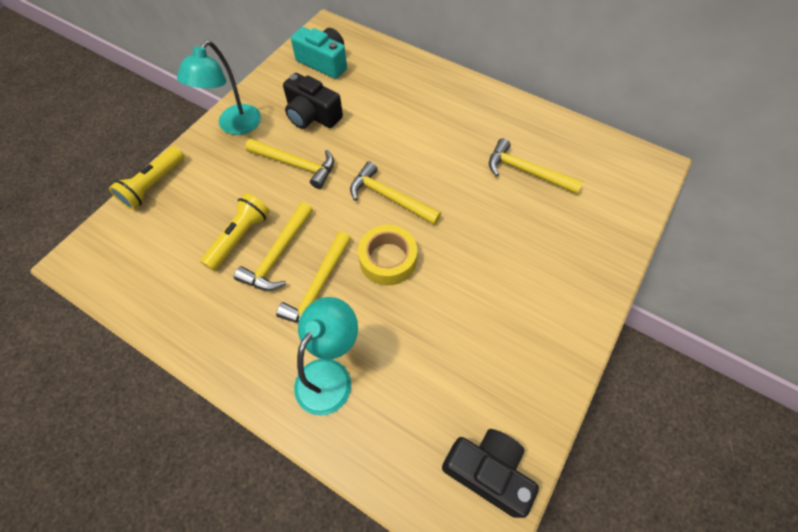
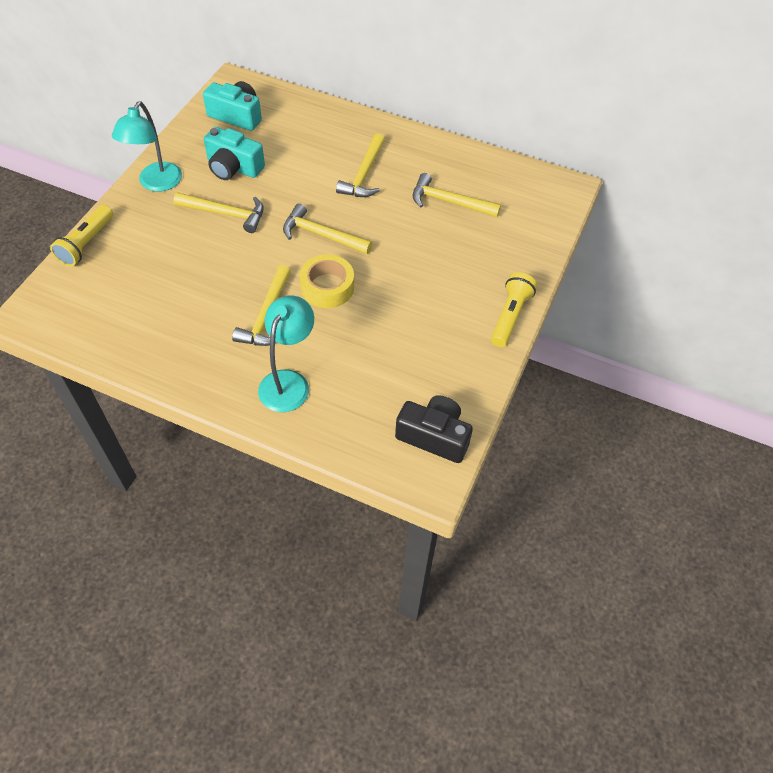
camera: 10 degrees left, 5 degrees down
(240, 237) = (183, 281): yellow flashlight -> yellow flashlight (510, 316)
(277, 255) = (222, 293): yellow hammer -> yellow hammer (364, 175)
(312, 115) = (233, 167): black camera -> turquoise camera

